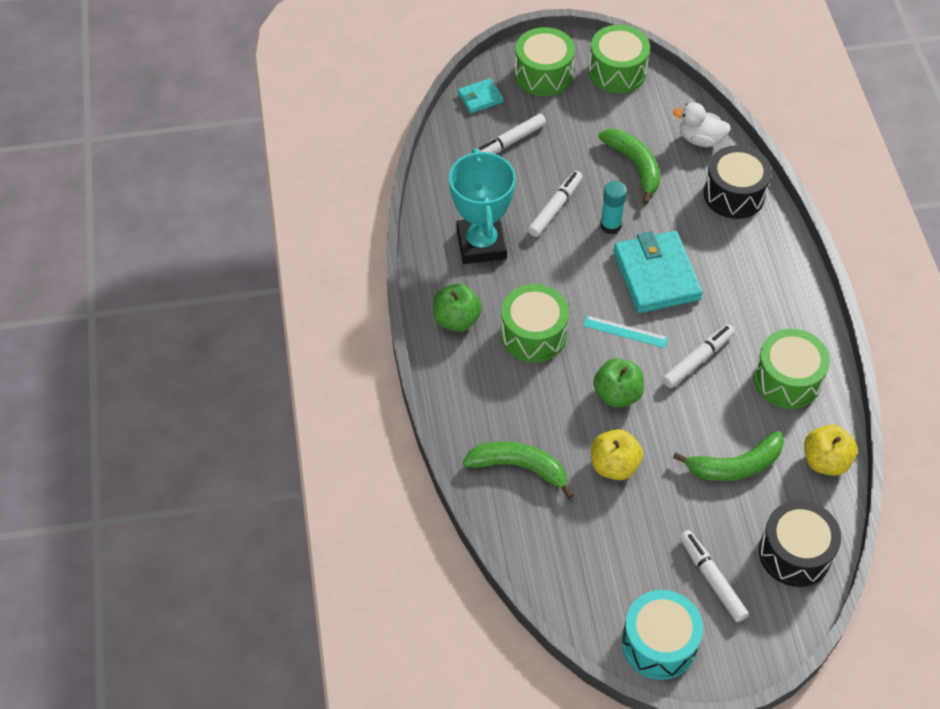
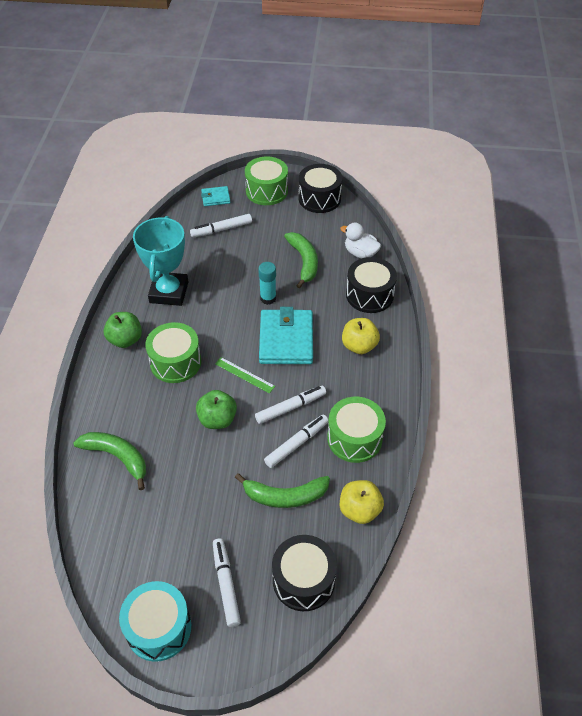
camera: 15 degrees right, 5 degrees down
(555, 208) = (233, 278): white marker -> white marker (297, 444)
(614, 465) = (190, 473): yellow apple -> yellow apple (359, 346)
(617, 71) = (319, 198): green drum -> black drum
(625, 331) = (244, 375): turquoise ruler -> green ruler

